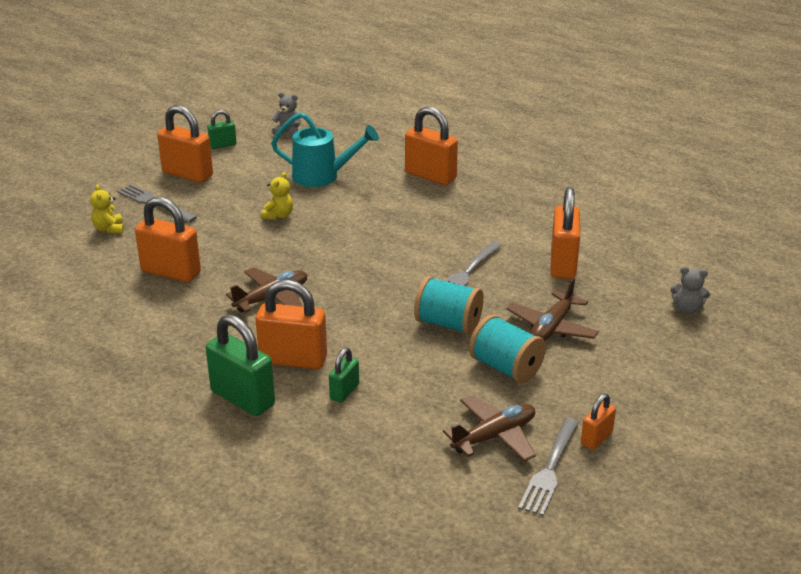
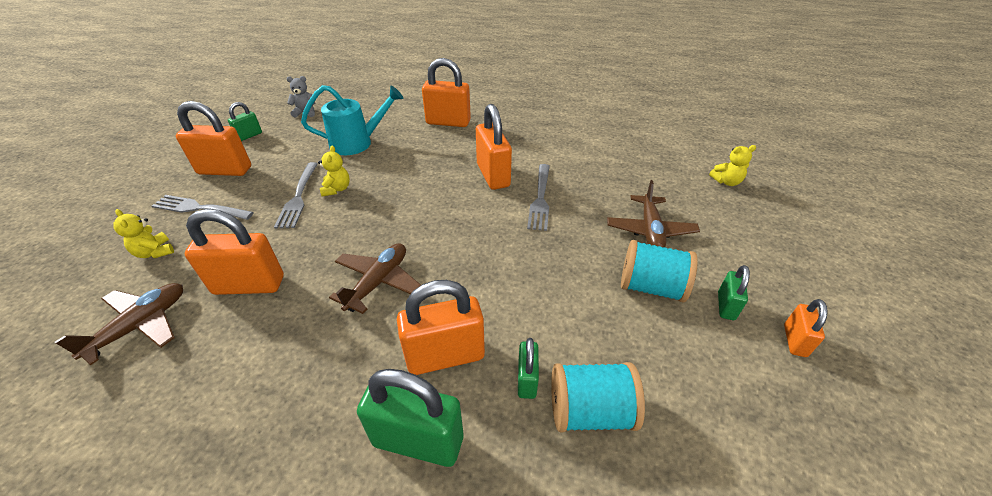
camera: 25 degrees left, 10 degrees up
(448, 324) = (565, 255): turquoise spool -> turquoise spool (590, 411)
(494, 436) = (712, 378): brown plane -> brown plane (140, 326)
(549, 470) = (797, 402): grey fork -> grey fork (298, 197)
(561, 399) = (726, 306): none -> green padlock
(563, 264) = (606, 169): orange padlock -> orange padlock (493, 175)
(687, 309) = (726, 182): grey teddy bear -> yellow teddy bear

